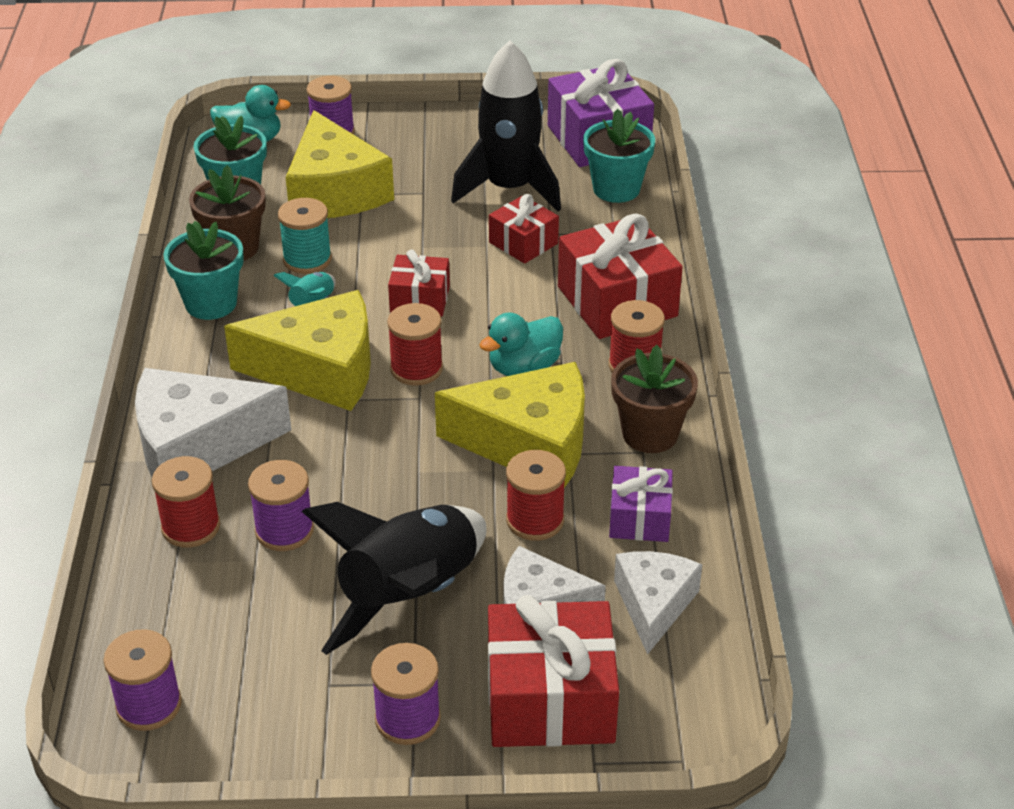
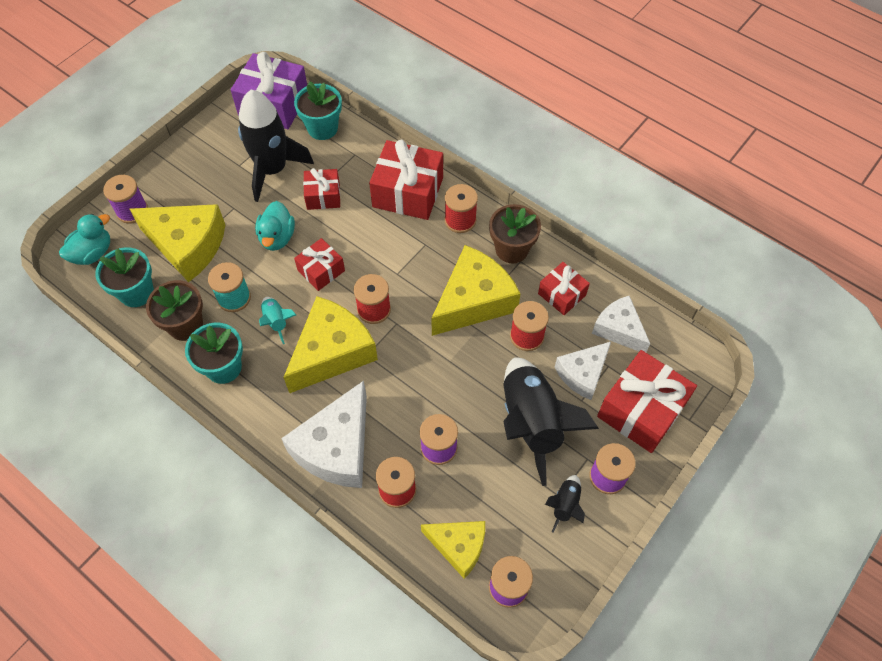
camera: 50 degrees left, 20 degrees up
(164, 625) = (458, 546): none -> yellow cheese
(320, 698) = (565, 505): none -> black rocket
(524, 367) = (418, 264): turquoise duck -> turquoise duck (277, 237)
(639, 518) = (562, 294): purple gift -> red gift

